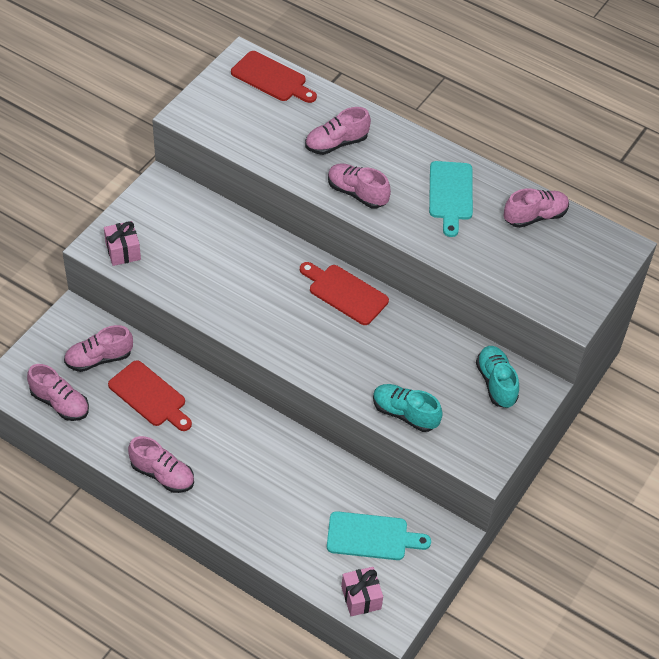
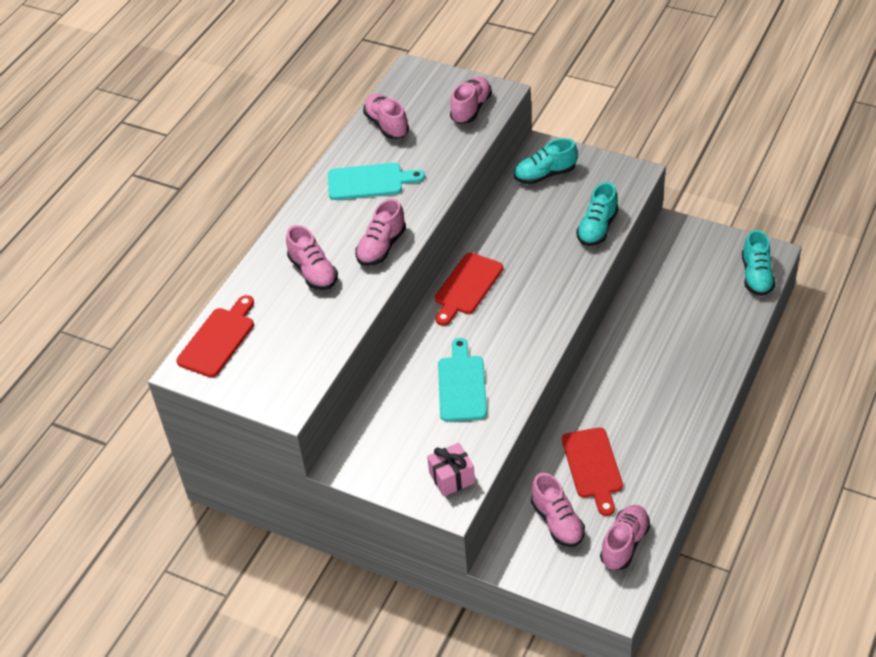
camera: 90 degrees left, 5 degrees down
(149, 396) = (593, 466): red cutting board -> red cutting board turned 135 degrees clockwise
(162, 474) = (682, 437): pink shoe -> pink shoe (471, 109)
(361, 597) = (756, 276): pink gift -> turquoise shoe
(371, 537) = (694, 277): turquoise cutting board -> turquoise cutting board (462, 385)

